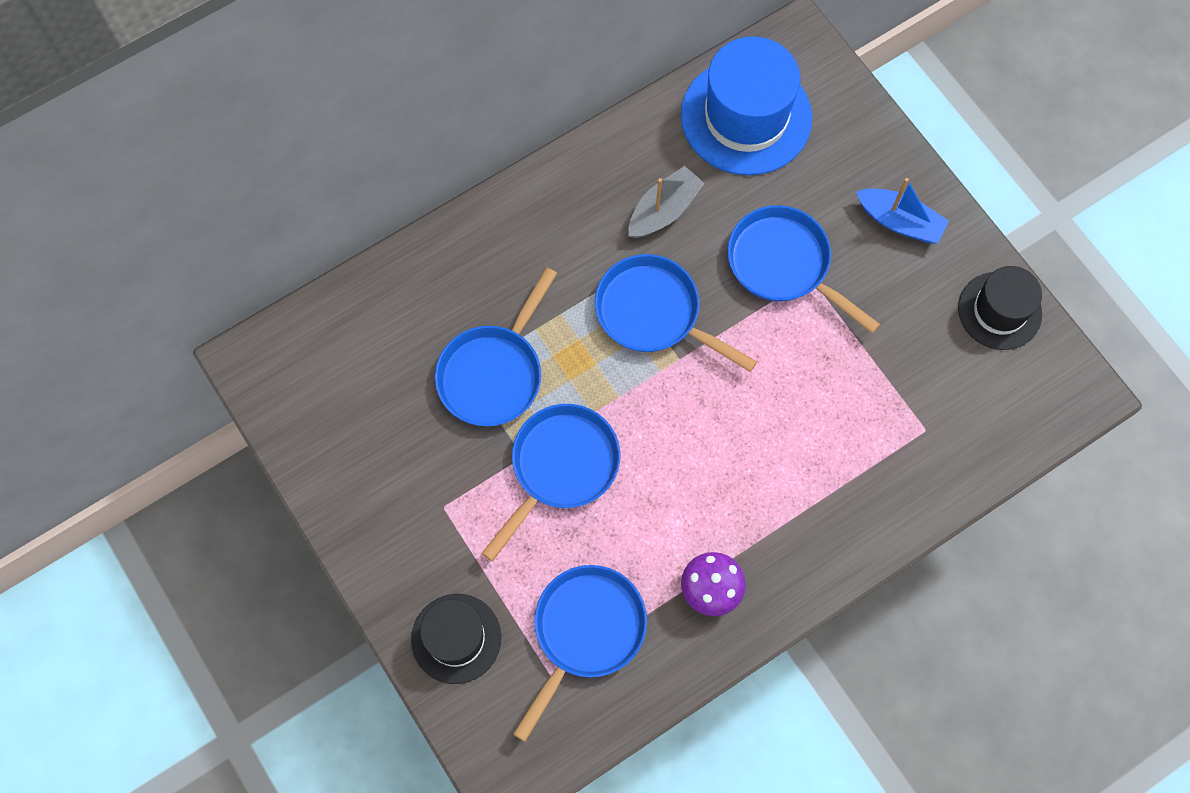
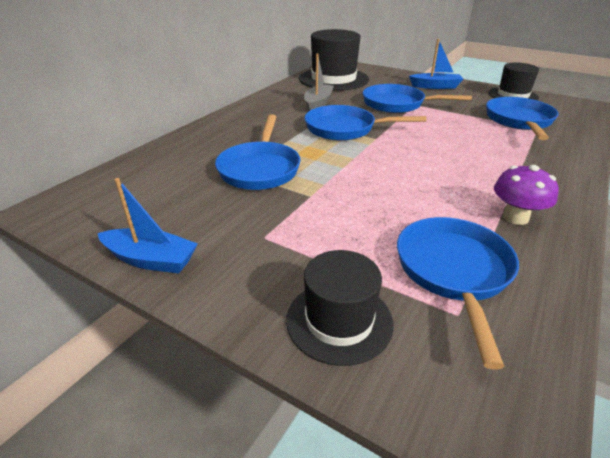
camera: 25 degrees left, 35 degrees down
(332, 494) = (151, 260): none -> blue boat
(560, 468) = (343, 193): blue pan -> blue pan (519, 121)
(746, 117) = (333, 79): blue hat -> black hat

